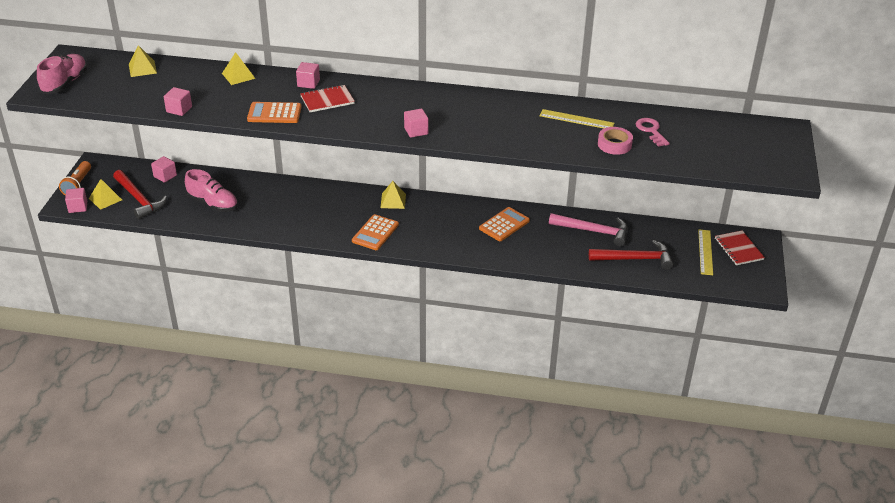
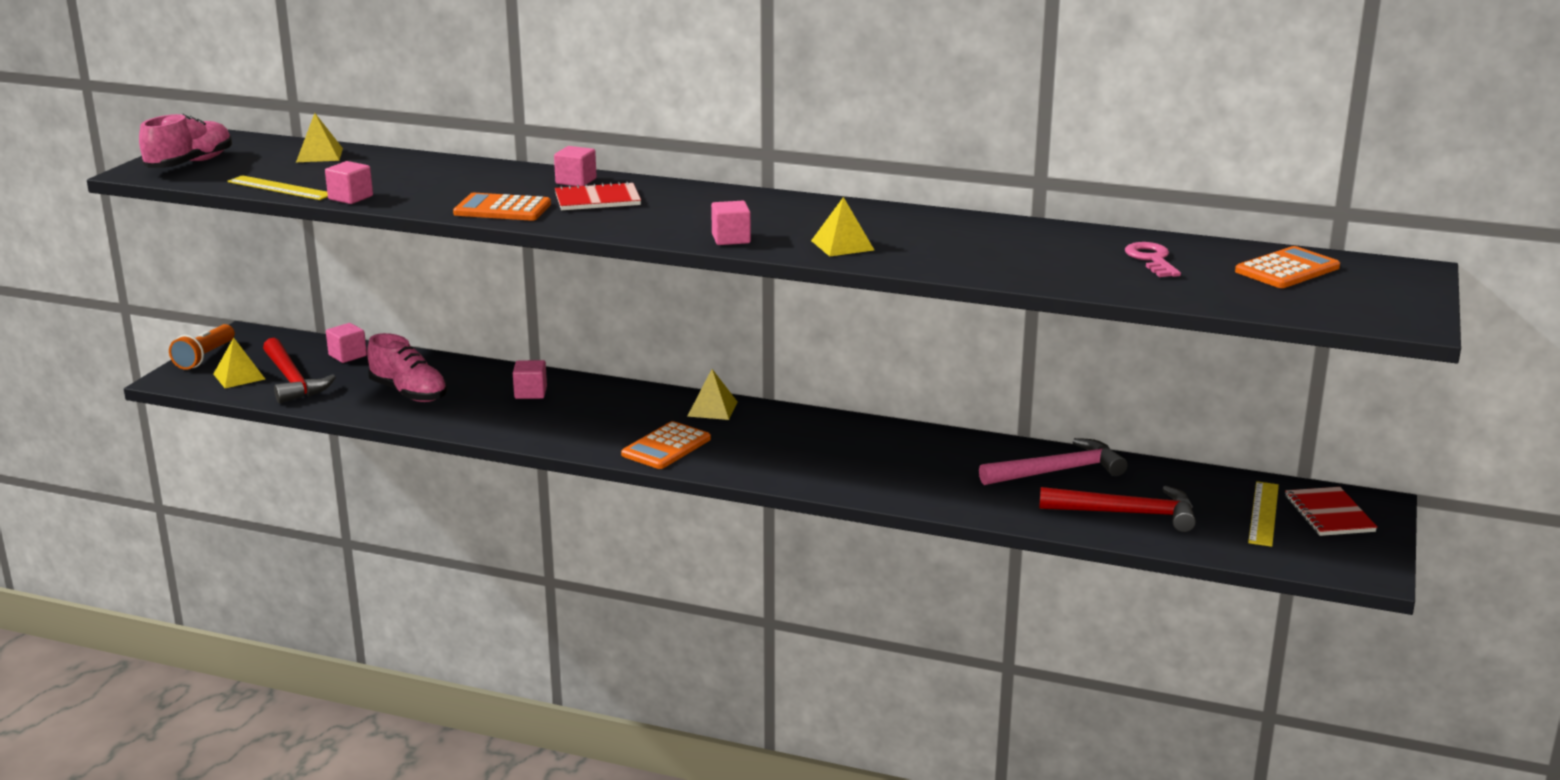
camera: 10 degrees right, 15 degrees down
(78, 207) = (191, 383): pink cube -> pink cube (530, 393)
(238, 75) = (466, 168): yellow pyramid -> yellow pyramid (842, 245)
(504, 225) = (897, 452): orange calculator -> orange calculator (1287, 269)
(576, 119) = (1019, 240): yellow ruler -> yellow ruler (280, 188)
(593, 231) = (1058, 471): pink hammer -> pink hammer turned 45 degrees counterclockwise
(614, 144) = (1078, 271): pink tape -> none

